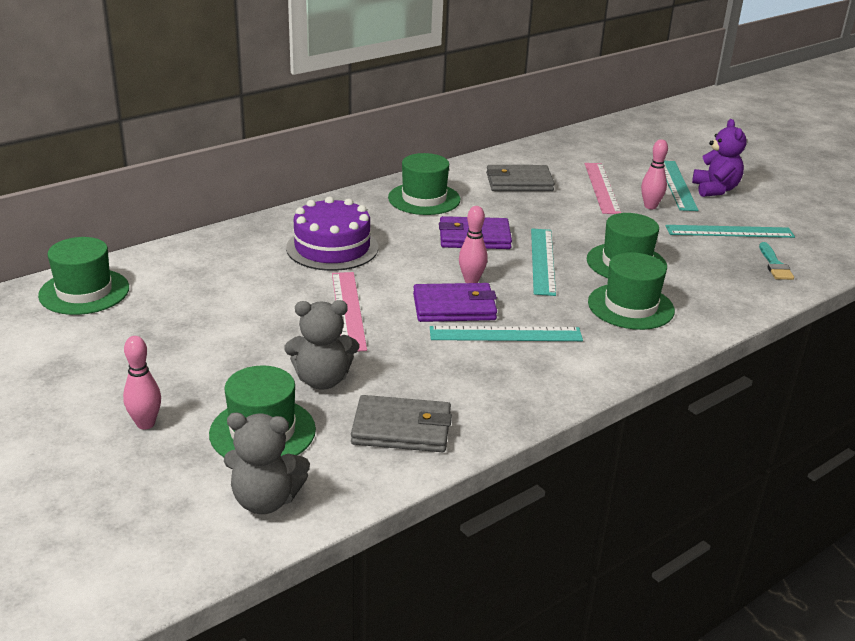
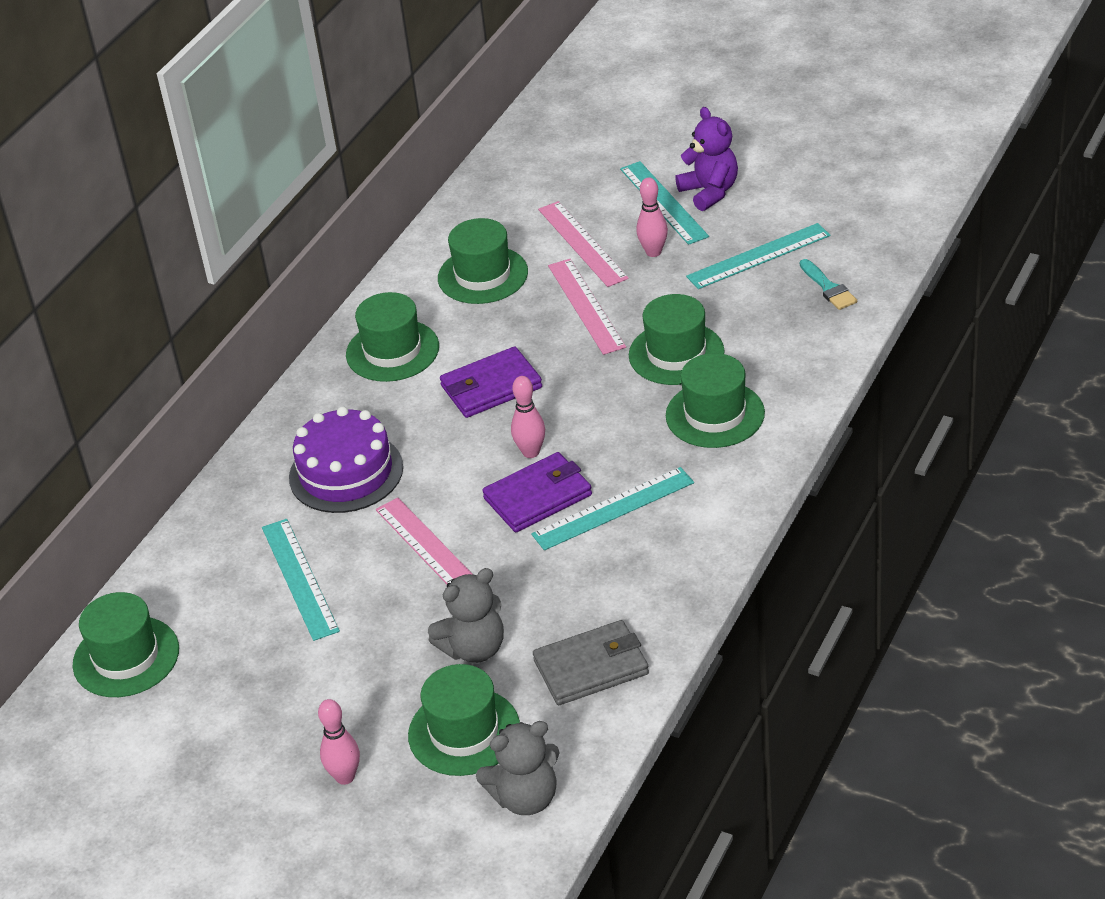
camera: 20 degrees left, 10 degrees up
(519, 182) = (483, 275): grey wallet -> green hat
(542, 261) = (587, 389): turquoise ruler -> turquoise ruler (300, 578)
(578, 218) = (586, 306): none -> pink ruler

